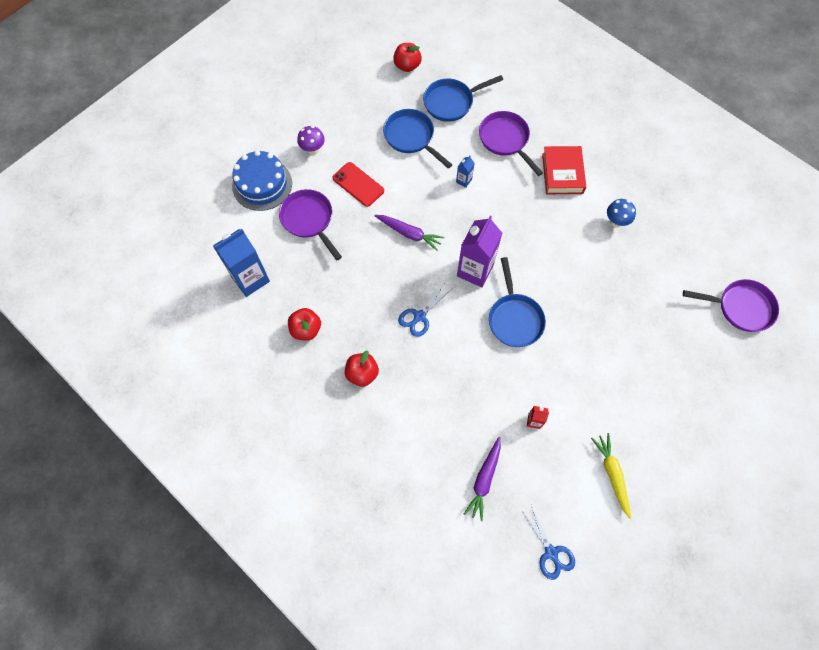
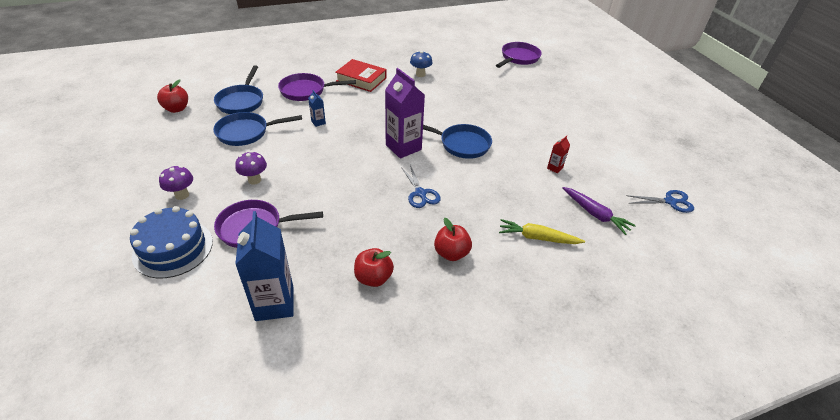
camera: 65 degrees left, 25 degrees down
(358, 184) = (254, 180): red phone -> purple mushroom
(409, 234) = (336, 169): purple carrot -> none
(612, 474) = (614, 149): yellow carrot -> yellow carrot (537, 238)

